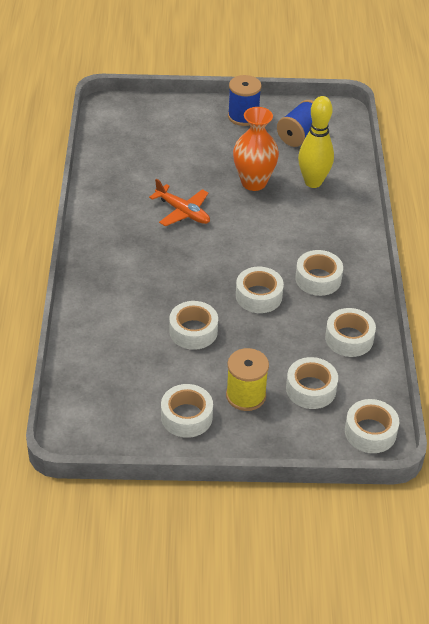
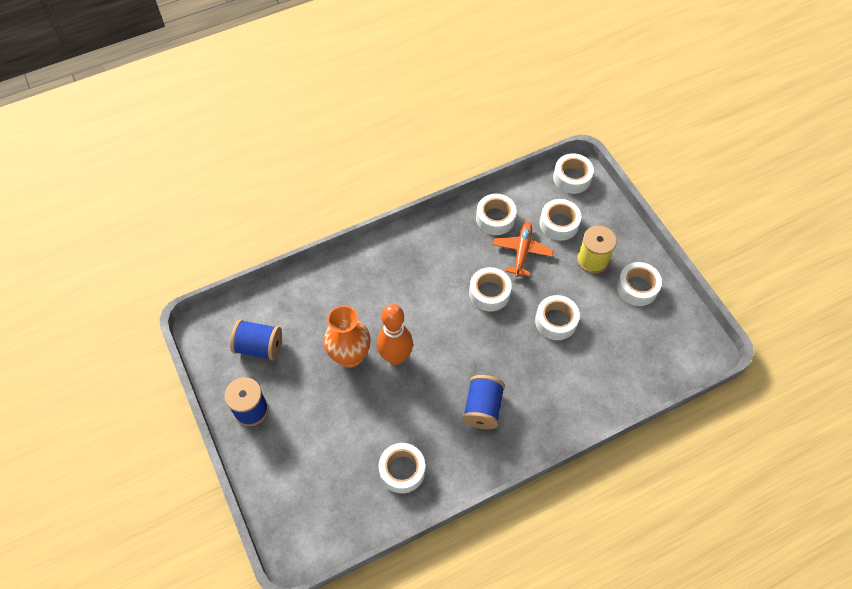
camera: 115 degrees left, 15 degrees up
(143, 243) = (482, 408): none -> blue spool
(183, 212) = (423, 396): orange plane -> orange plane (522, 251)
(233, 209) = (395, 357): none -> orange bowling pin
(313, 182) = (324, 309): yellow bowling pin -> none
(318, 279) = (445, 260): white tape -> white tape (402, 470)

